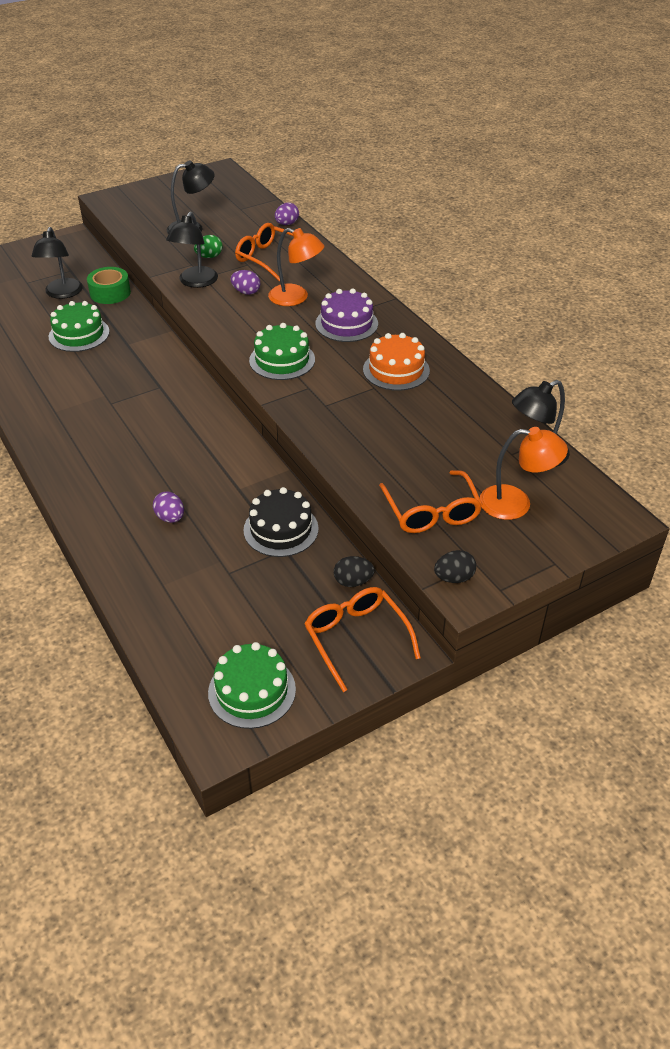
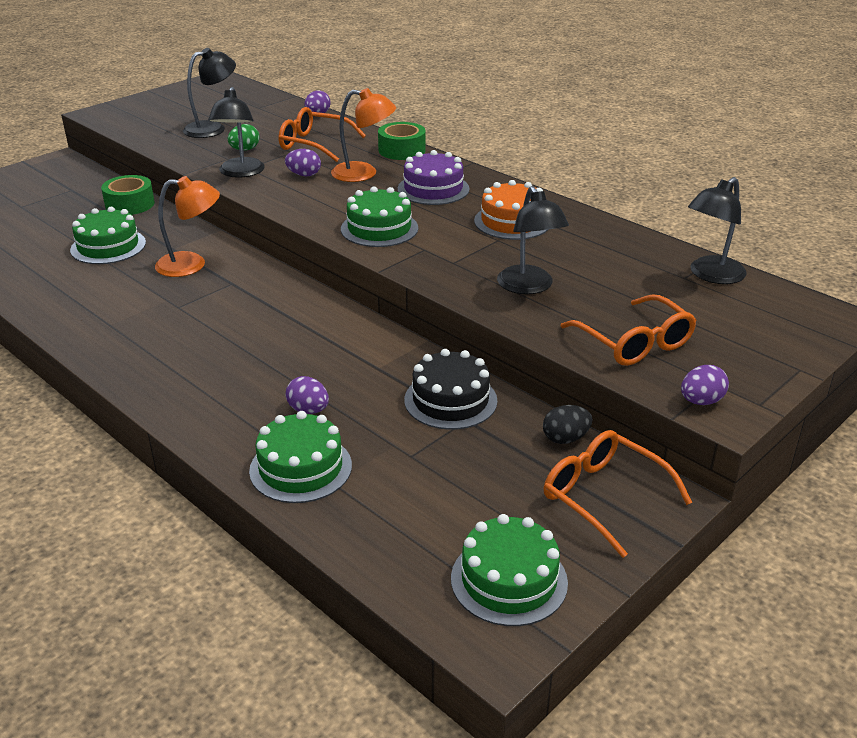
camera: 15 degrees left, 10 degrees down
(62, 293) = (71, 211): black lamp -> black lamp (529, 287)
(144, 567) = (301, 468): none -> green cake
(340, 276) = (402, 150): none -> green tape
(454, 578) = (701, 401): black egg -> purple egg
(516, 504) = (720, 321): orange lamp -> orange lamp (191, 265)

